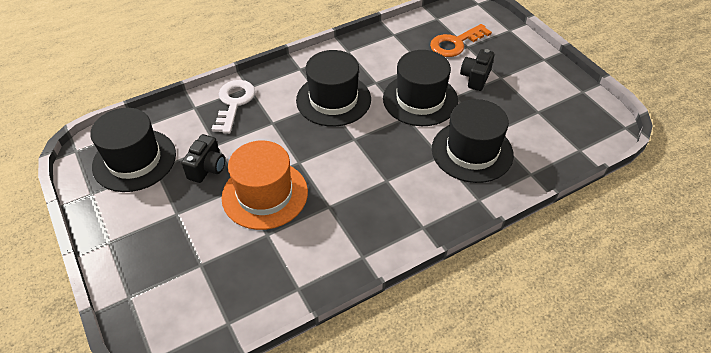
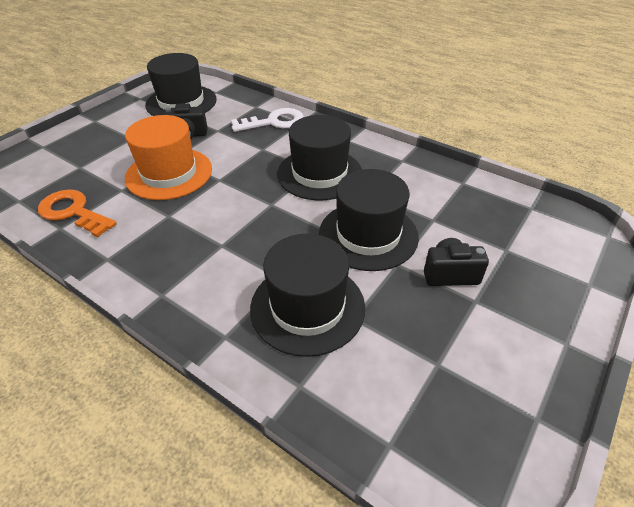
camera: 65 degrees right, 5 degrees down
(455, 43) = (500, 237): orange key -> orange key (73, 212)

